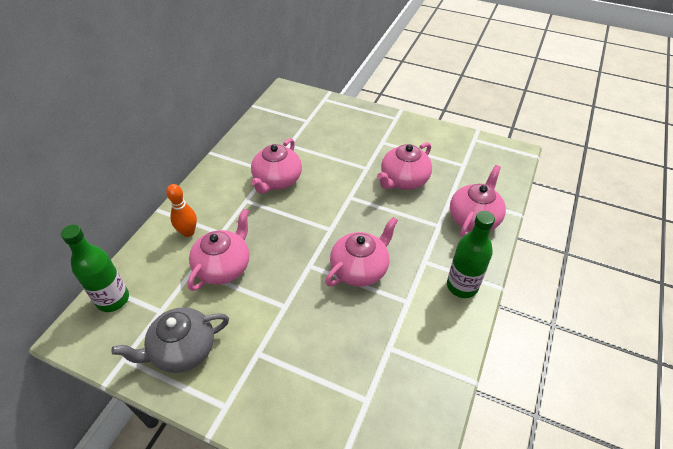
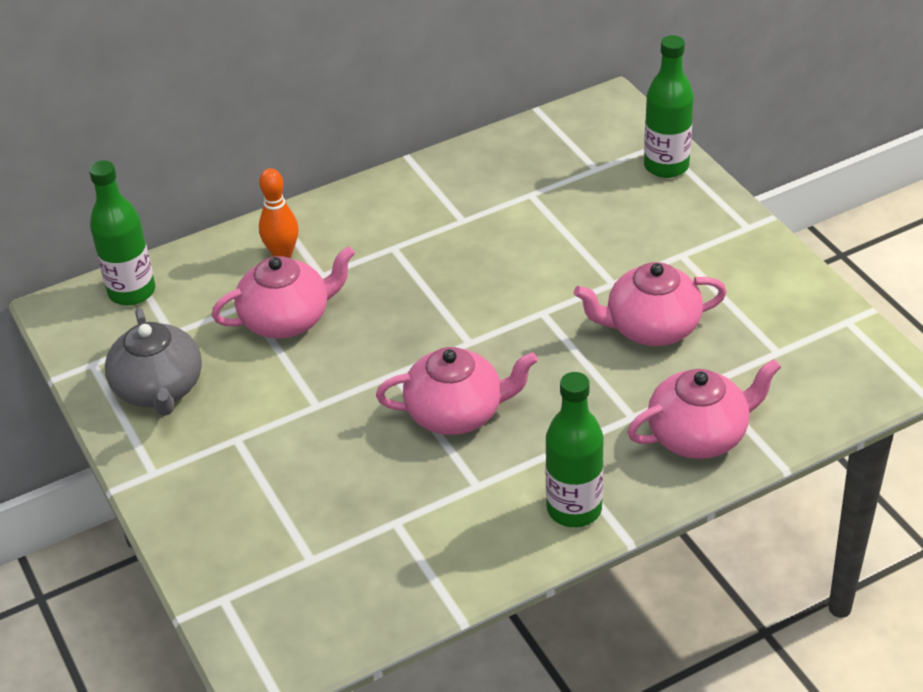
camera: 40 degrees right, 5 degrees down
(182, 350) = (159, 389): grey teapot -> grey teapot turned 120 degrees counterclockwise
(277, 180) = (462, 239): pink teapot -> none
(336, 107) = (666, 166): none -> green bottle

